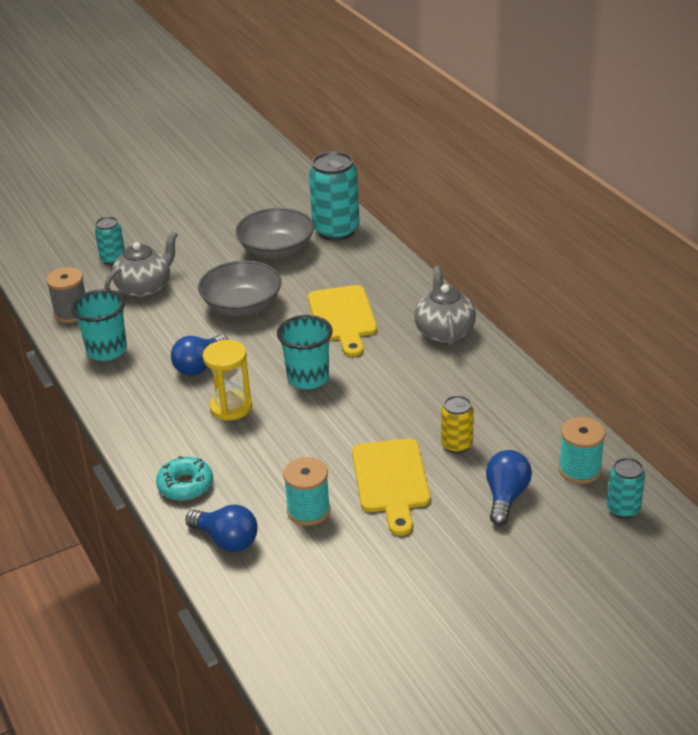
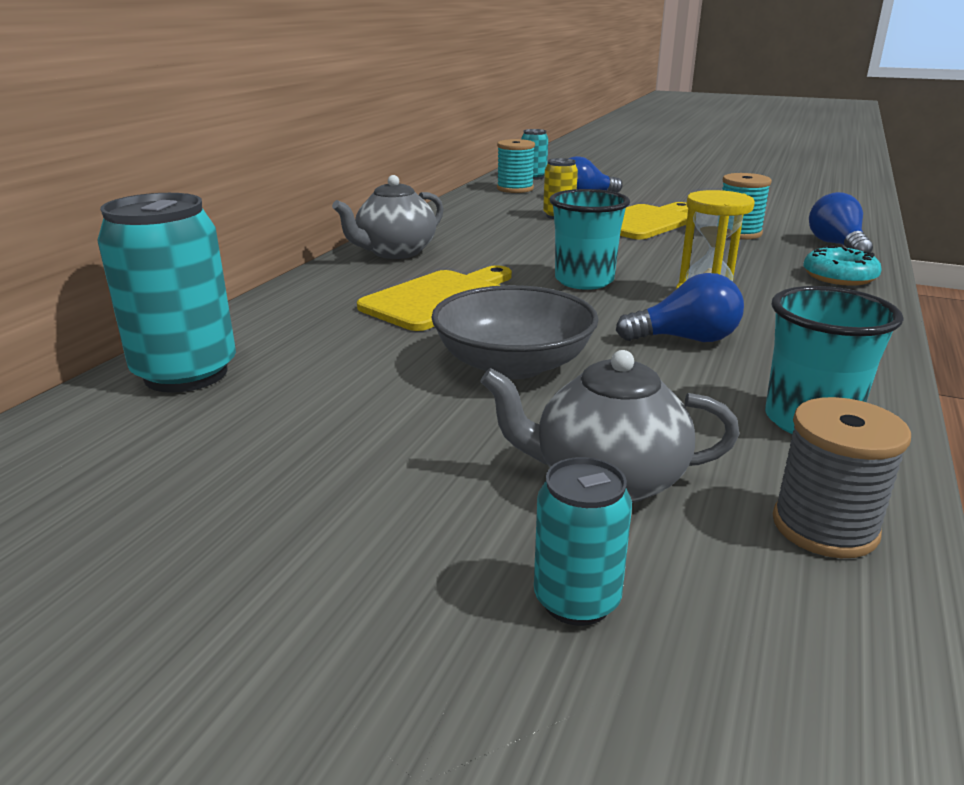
camera: 130 degrees left, 10 degrees down
(276, 250) = (306, 400): grey bowl -> none

